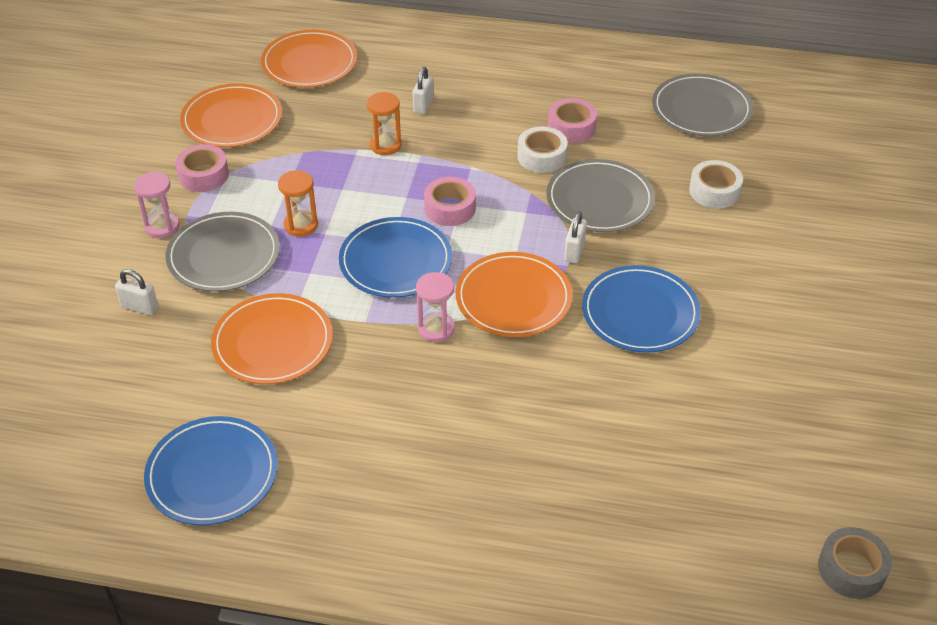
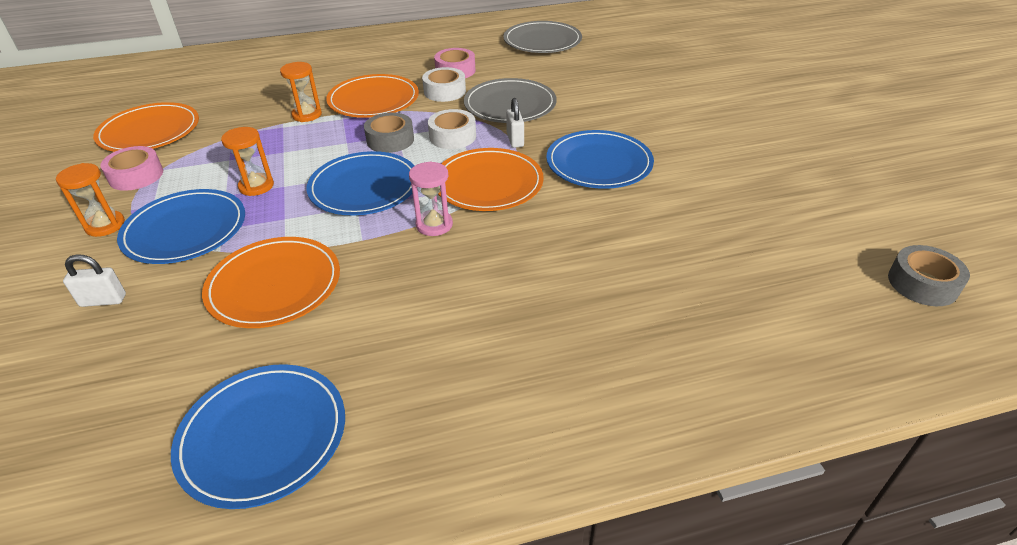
camera: 25 degrees left, 5 degrees down
(162, 226) = (105, 225): pink hourglass -> orange hourglass
(224, 255) = (185, 230): grey plate -> blue plate
(309, 63) = (208, 81): orange plate -> orange plate (373, 100)
(423, 105) = (325, 84): white padlock -> none
(450, 208) = (390, 140): pink tape -> grey tape
(714, 191) = (590, 80): white tape -> white tape (452, 136)

